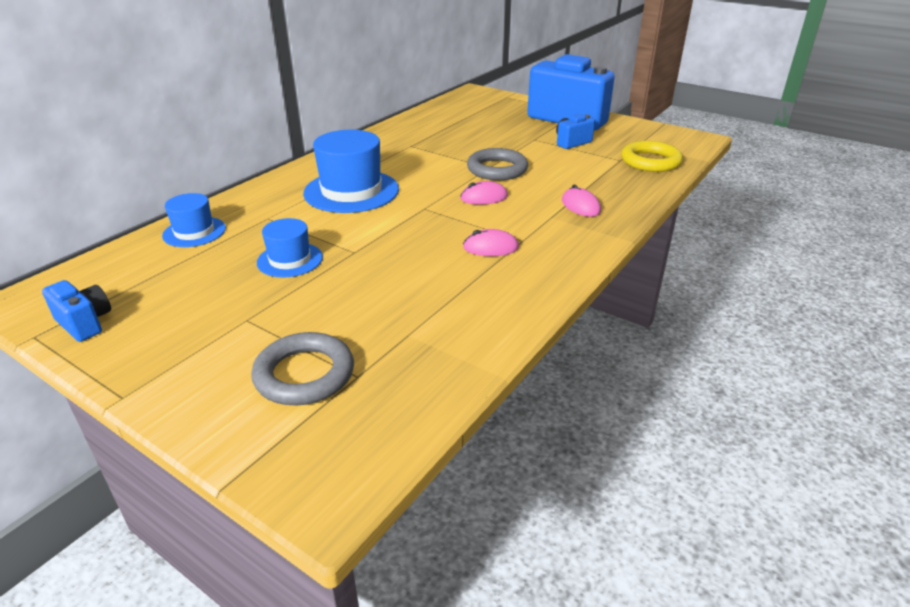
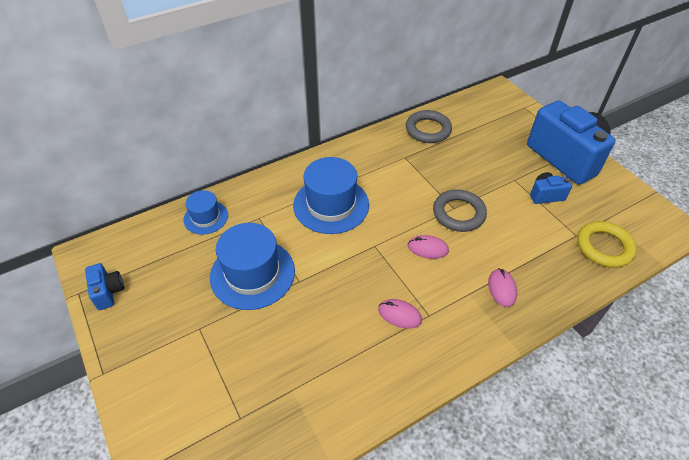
camera: 25 degrees right, 15 degrees up
(290, 260) = (252, 273): blue hat -> blue hat, size x1.75
(304, 374) = (209, 401): grey ring -> grey ring (428, 130)

